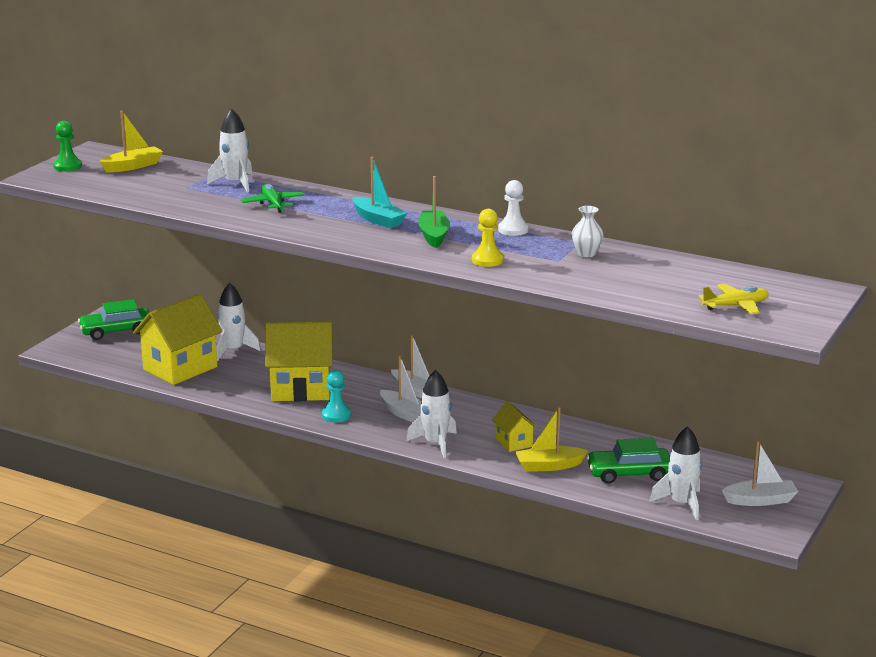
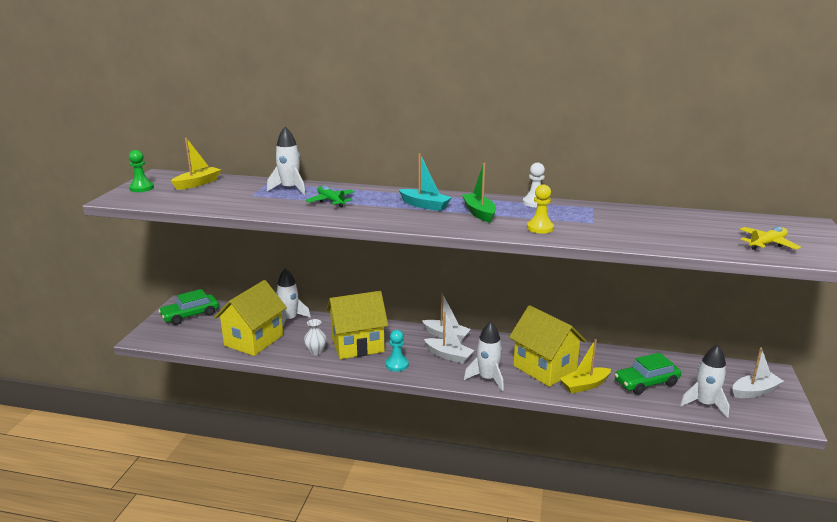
camera: 15 degrees left, 0 degrees up
(514, 442) = (544, 368): yellow house -> yellow house, size x2.03
(586, 253) = (608, 215): white vase -> white vase (316, 352)

